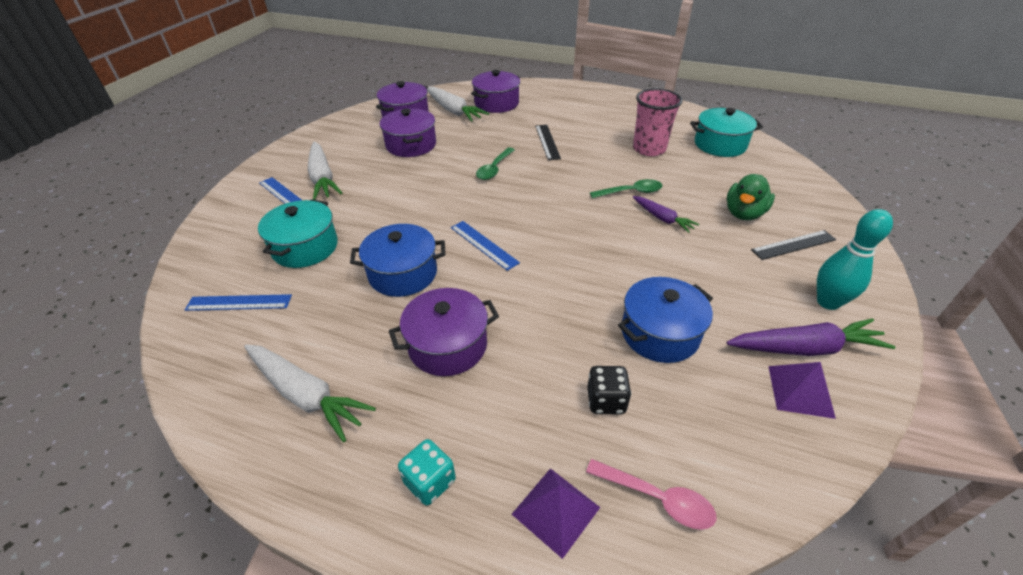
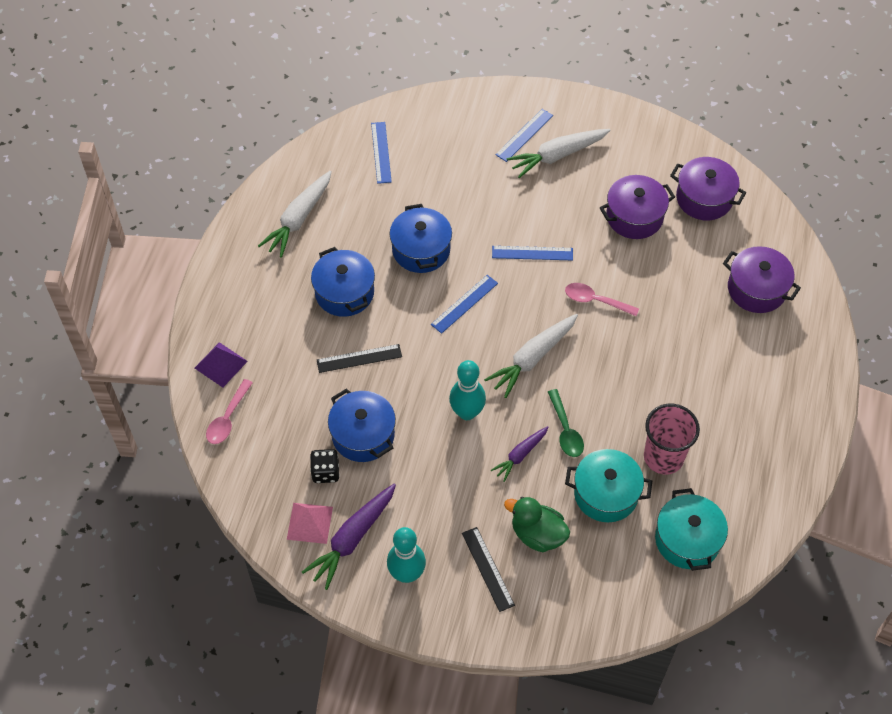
camera: 85 degrees right, 15 degrees up
(305, 247) = (449, 174): turquoise pot -> turquoise pot (606, 494)
(430, 481) = (239, 298): turquoise dice -> none
(432, 199) = (532, 253): none -> blue ruler
(448, 345) = (344, 293): purple pot -> blue pot
(454, 111) = (726, 245): white carrot -> white carrot (532, 359)
(494, 169) = (595, 300): green spoon -> pink spoon
(547, 142) = (663, 349): black ruler -> black ruler (359, 358)
(606, 400) = (298, 394): black dice -> black dice (325, 472)
(619, 249) = (467, 412): none -> turquoise bowling pin
(800, 391) = (310, 523): purple pyramid -> pink pyramid
(805, 348) = (352, 539): purple carrot -> purple carrot turned 45 degrees clockwise

